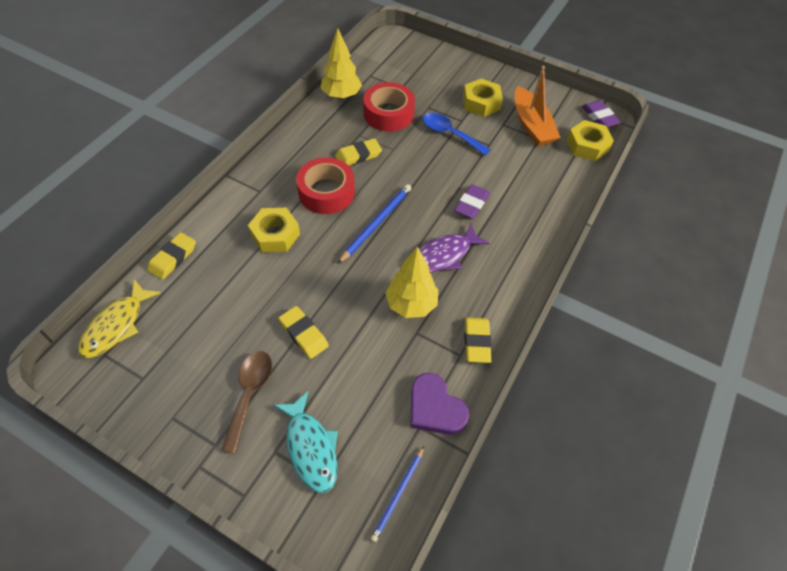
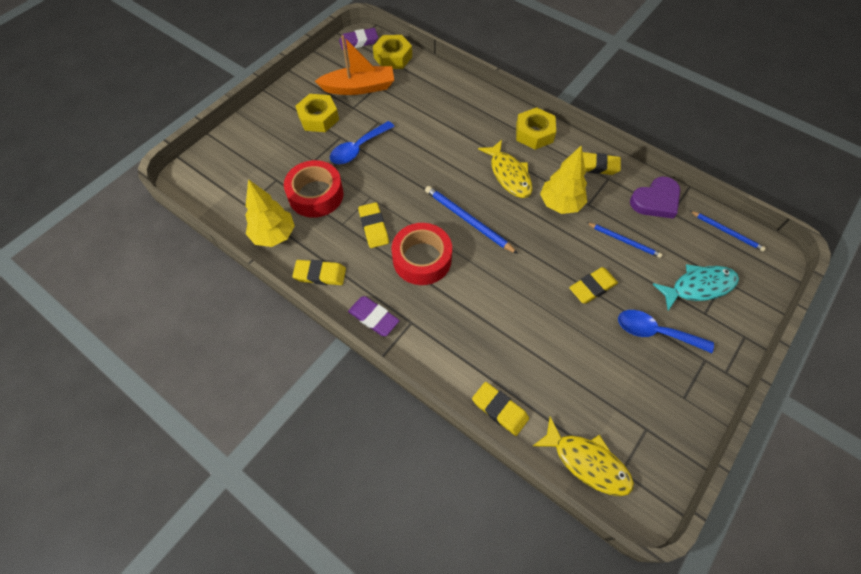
camera: 80 degrees left, 5 degrees up
(249, 394) = (655, 332): brown spoon -> blue spoon
(275, 235) = (475, 308): yellow nut -> yellow nut (534, 133)
(304, 128) = (320, 274): none -> yellow eraser
(368, 368) = (624, 241): none -> blue pencil
(443, 255) = (509, 175): purple fish -> yellow fish
(471, 204) = (451, 146): purple eraser -> purple eraser (373, 318)

